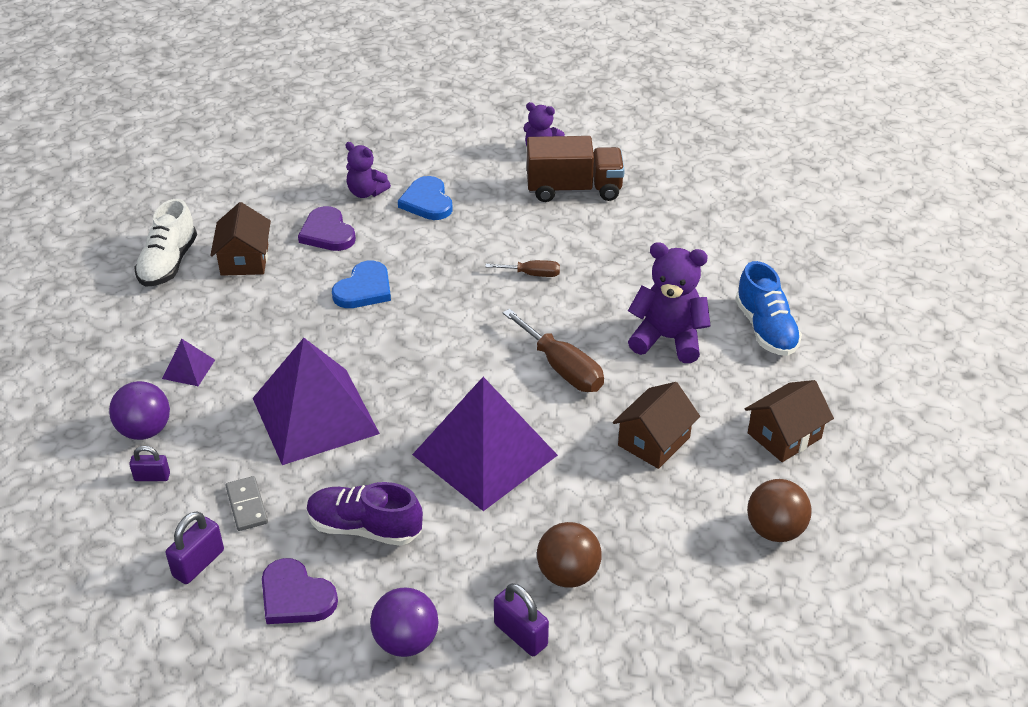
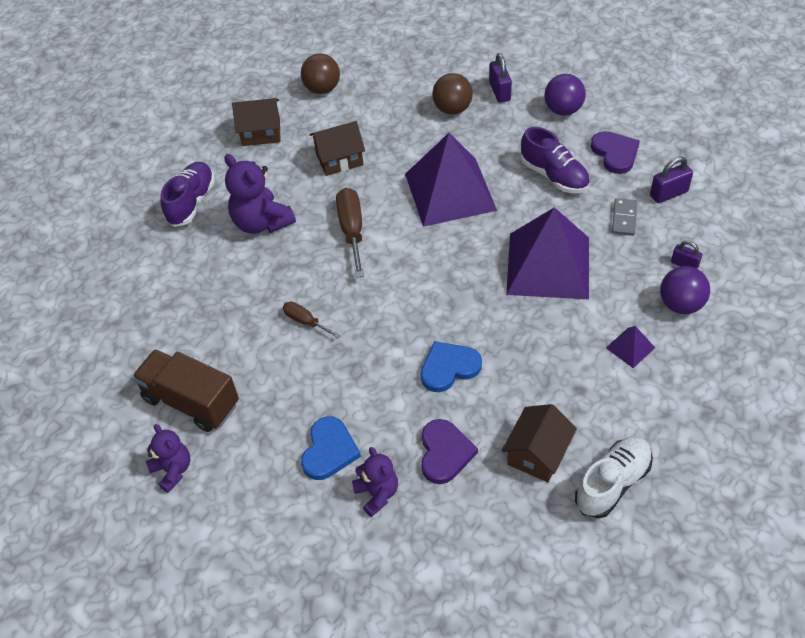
camera: 145 degrees left, 10 degrees up
(765, 329) = (191, 202): blue shoe -> purple shoe

